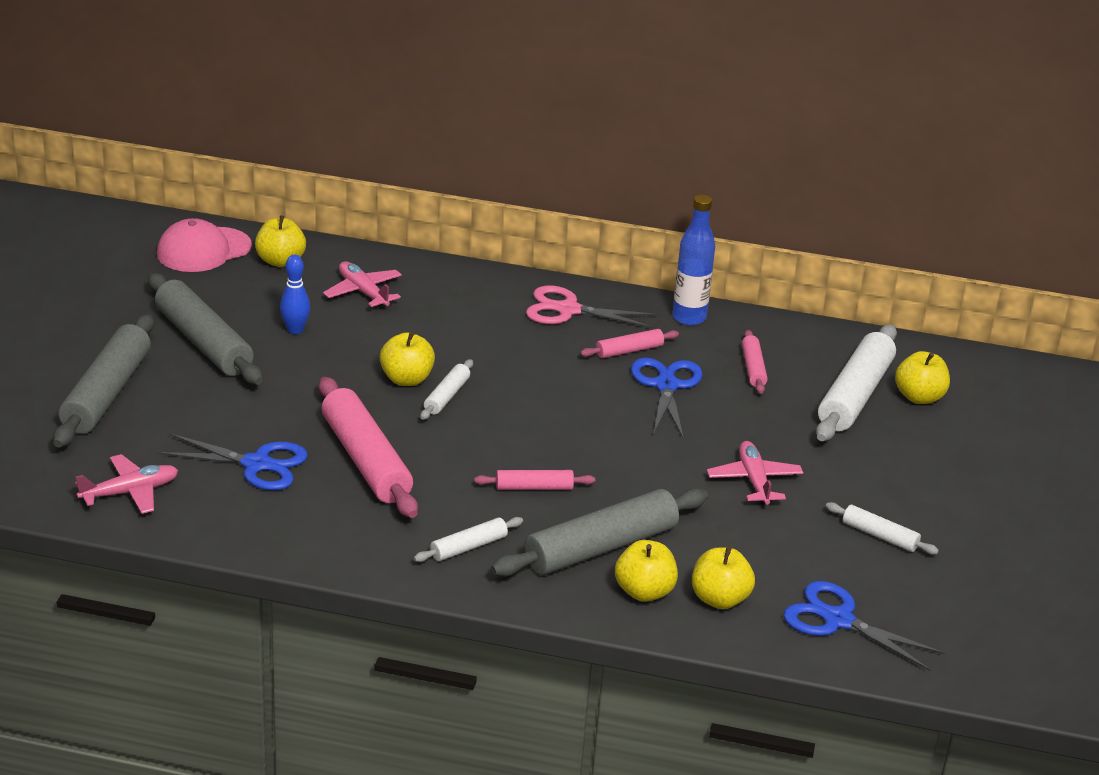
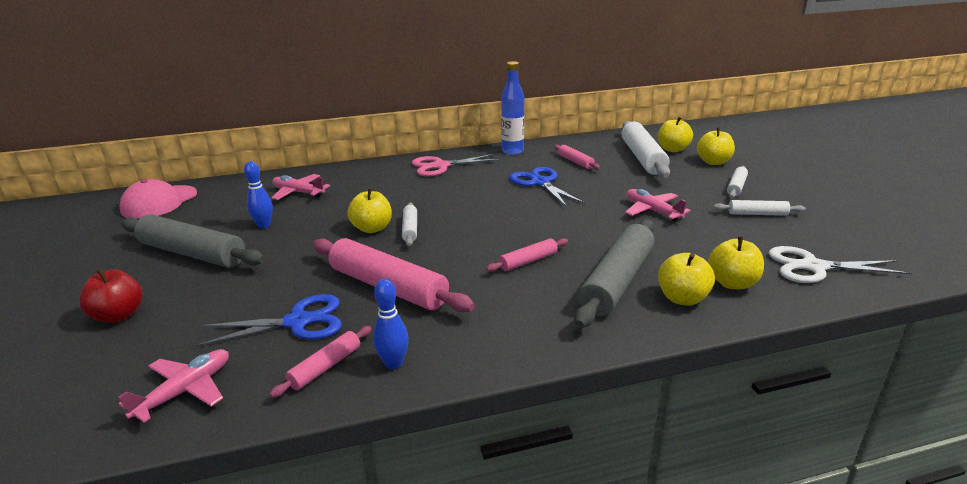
camera: 25 degrees left, 5 degrees down
(106, 393) = (119, 315): grey rolling pin -> red apple
(280, 261) = (224, 193): yellow apple -> yellow apple (713, 162)
(310, 539) = (393, 363): none -> blue bowling pin
(468, 547) = (527, 318): white rolling pin -> white rolling pin (736, 187)
(629, 351) = (498, 174): pink rolling pin -> pink rolling pin (325, 367)
(838, 620) = (813, 267): blue scissors -> white scissors

